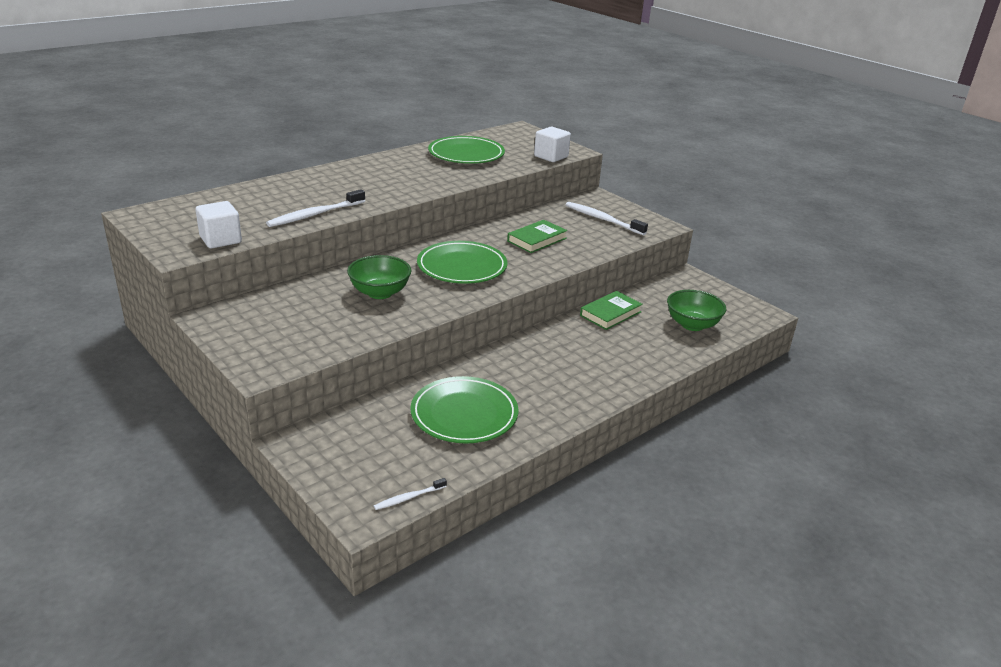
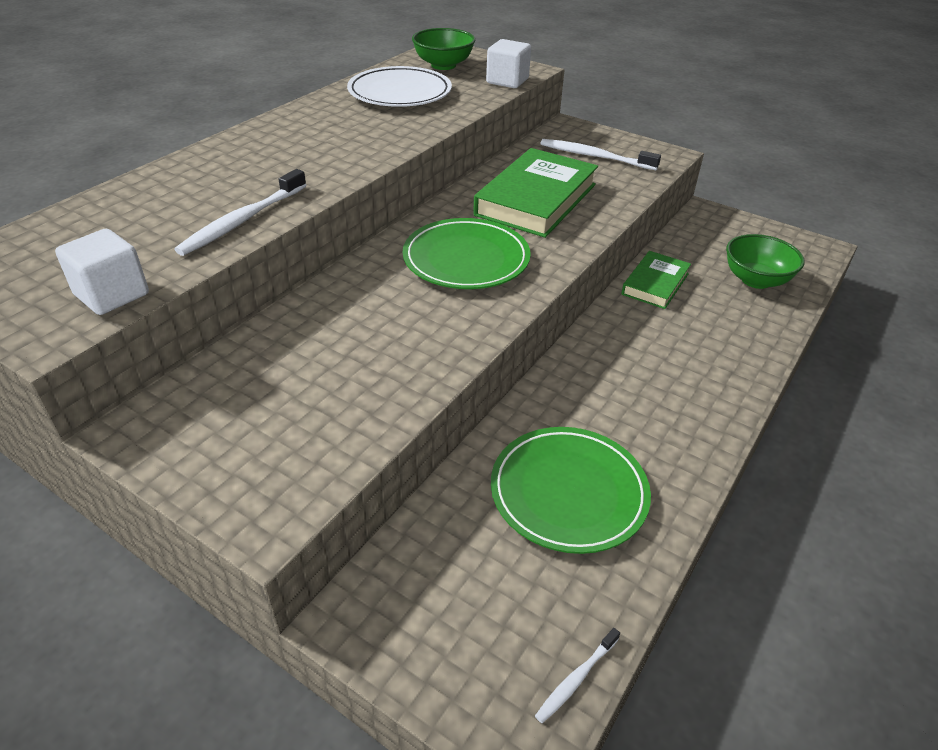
camera: 15 degrees left, 10 degrees up
(380, 293) = (378, 325): green bowl -> green bowl (443, 65)
(466, 154) = (400, 92): green plate -> white plate
(537, 240) = (536, 199): green book -> green book, size x1.75

